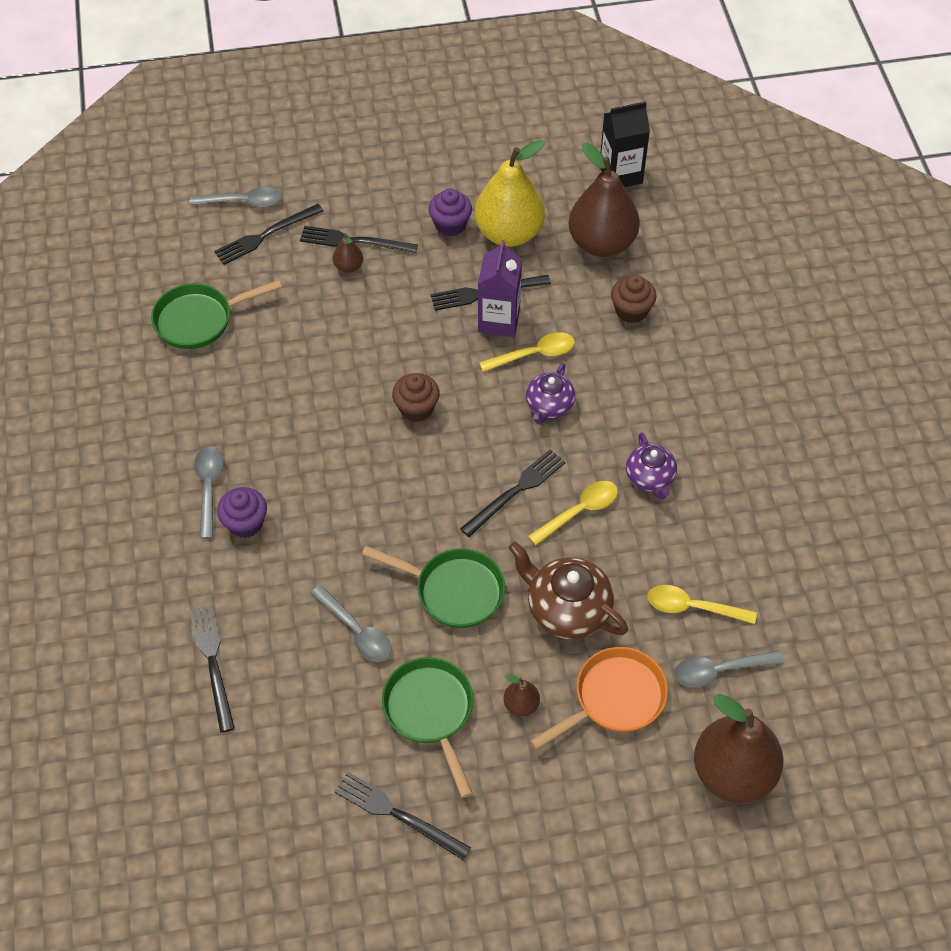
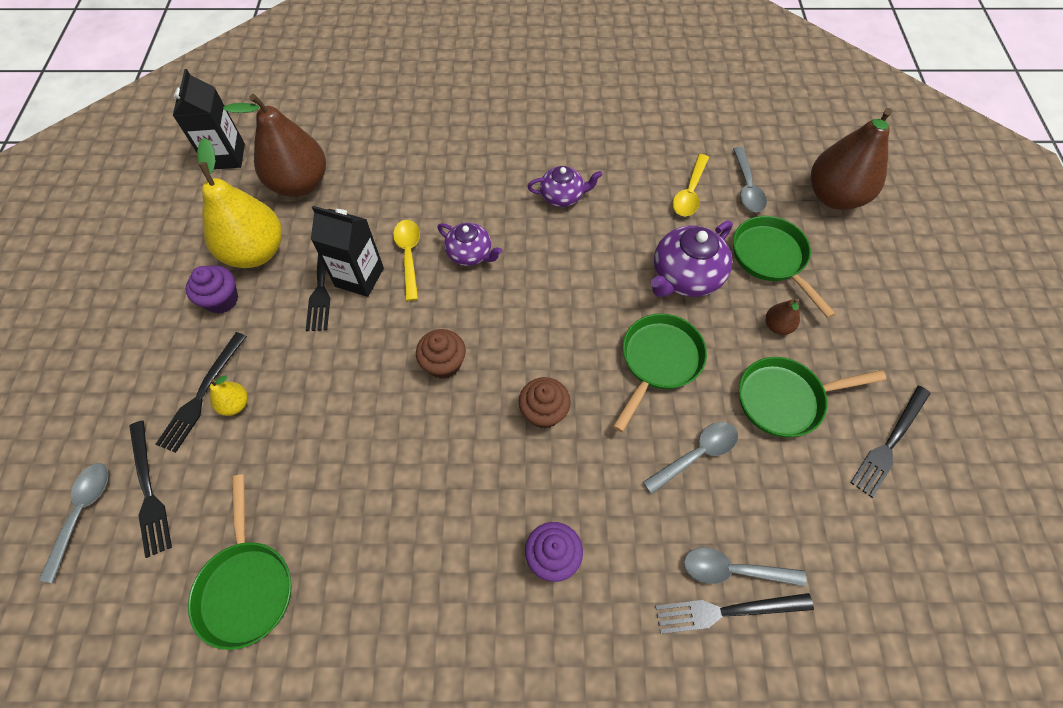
camera: 80 degrees left, 5 degrees up
(209, 487) = (497, 595): grey spoon -> grey spoon (733, 570)
(348, 266) = (235, 404): brown pear -> yellow pear
(499, 320) = (359, 277): purple carton -> black carton
(516, 491) = (558, 295): black fork -> none
(566, 609) = (685, 277): brown teapot -> purple teapot
(579, 511) = (587, 251): yellow spoon -> none
(614, 698) = (771, 258): orange pan -> green pan
(631, 311) = (384, 177): brown cupcake -> brown cupcake (544, 412)

